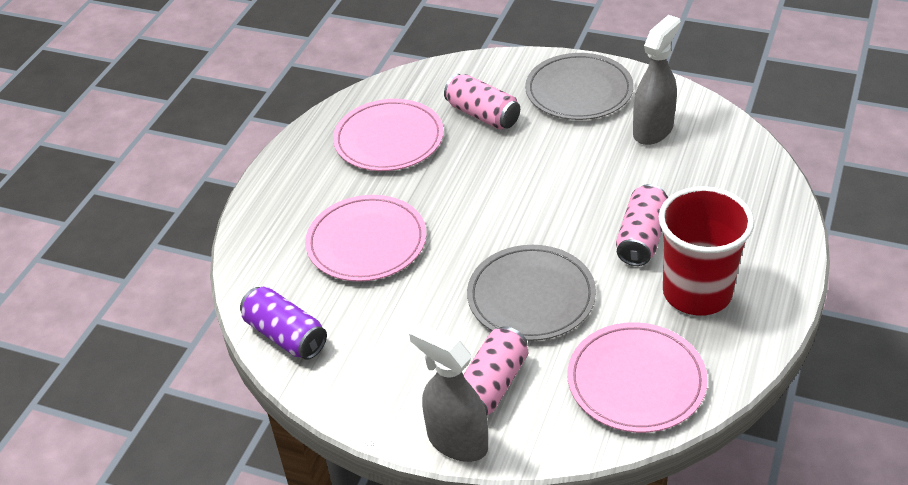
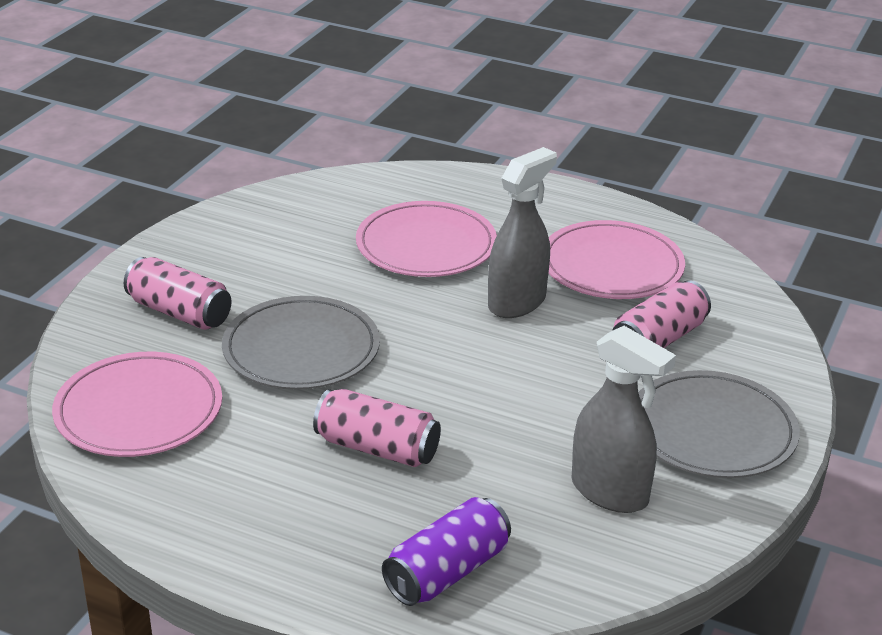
camera: 90 degrees right, 10 degrees down
(285, 335) = (302, 197): purple can -> purple can (447, 572)
(457, 441) = (118, 286): grey spray bottle -> grey spray bottle (517, 302)
(697, 293) = (260, 481): red cup -> none

